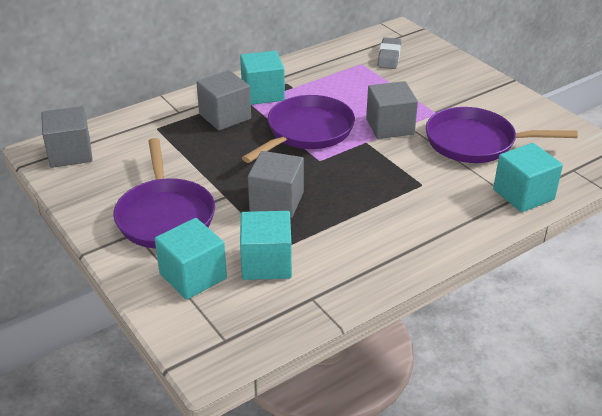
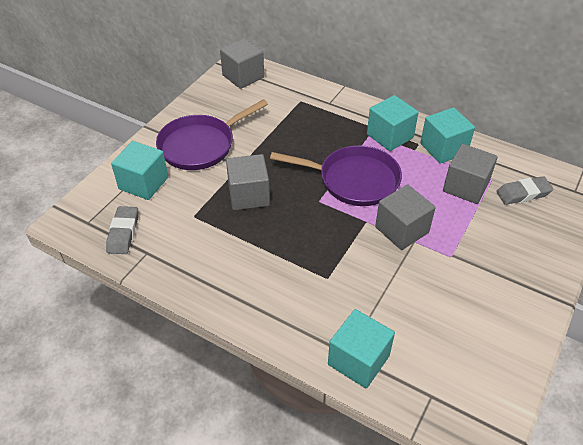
camera: 65 degrees right, 10 degrees up
(225, 116) = (341, 128): grey cube -> grey cube (465, 187)
(266, 263) = (174, 215): turquoise cube -> turquoise cube (443, 148)
(266, 311) = (123, 233): none -> grey eraser
(475, 142) = (422, 300): purple pan -> none

